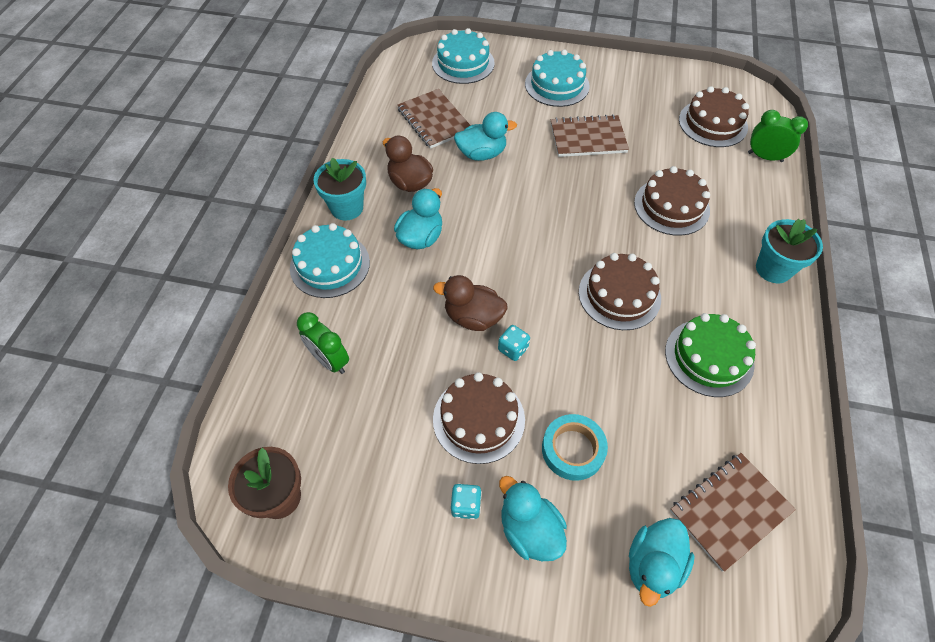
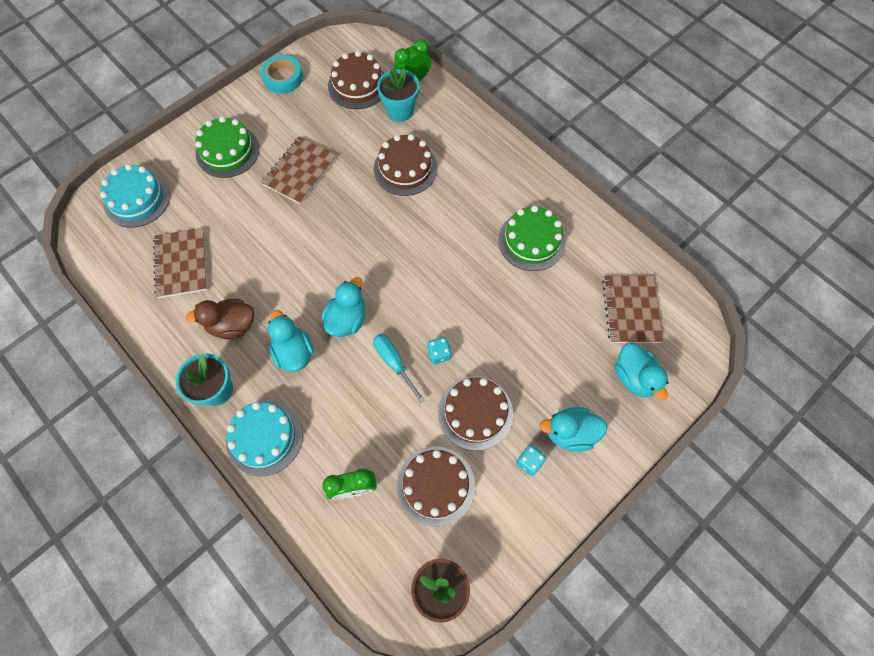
camera: 55 degrees left, 10 degrees up
(434, 120) = (182, 264): brown notebook -> brown notebook turned 75 degrees clockwise
(473, 317) = (394, 363): brown duck -> turquoise screwdriver
(482, 154) = (249, 254): turquoise duck -> turquoise duck (347, 319)
(557, 85) = (227, 151): turquoise cake -> green cake
(573, 449) = (536, 369): turquoise tape -> turquoise tape (283, 78)
(619, 295) = (449, 256): brown cake -> brown cake (435, 485)
(773, 269) = (499, 152): turquoise flower pot -> turquoise flower pot (400, 111)

